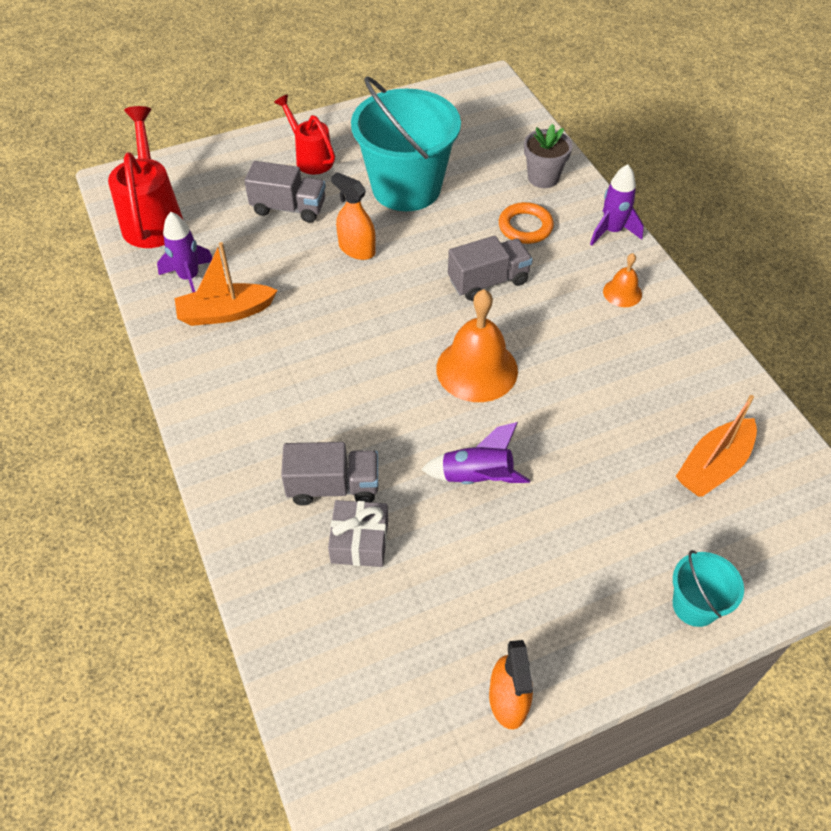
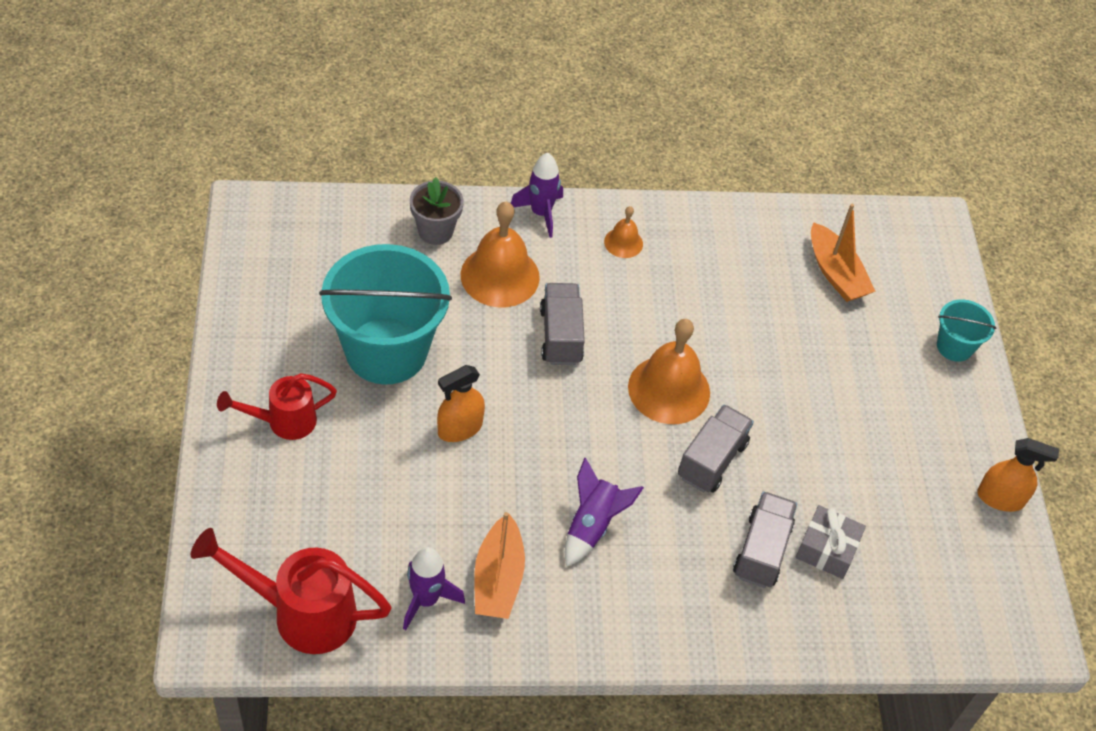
camera: 75 degrees left, 0 degrees up
(289, 208) = (359, 470): grey truck -> grey truck (712, 460)
(477, 478) = (790, 437): purple rocket -> purple rocket (592, 525)
(525, 227) = (500, 276): orange ring -> orange bell

